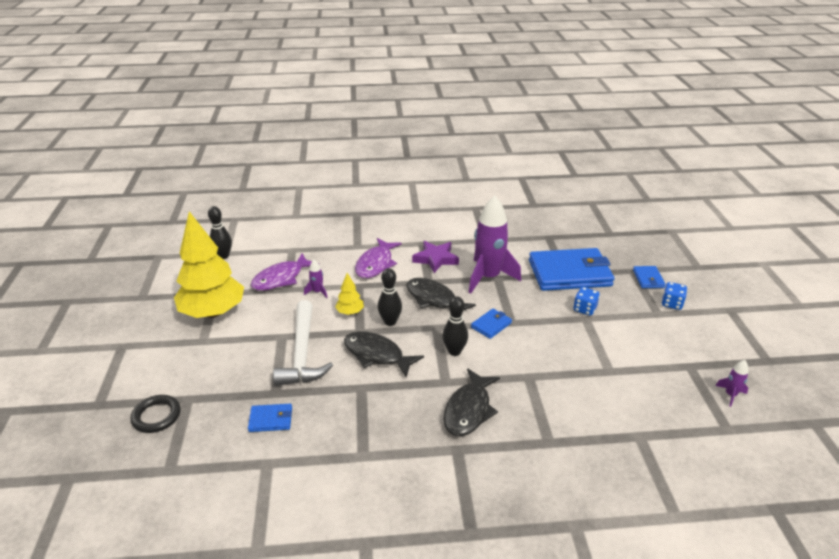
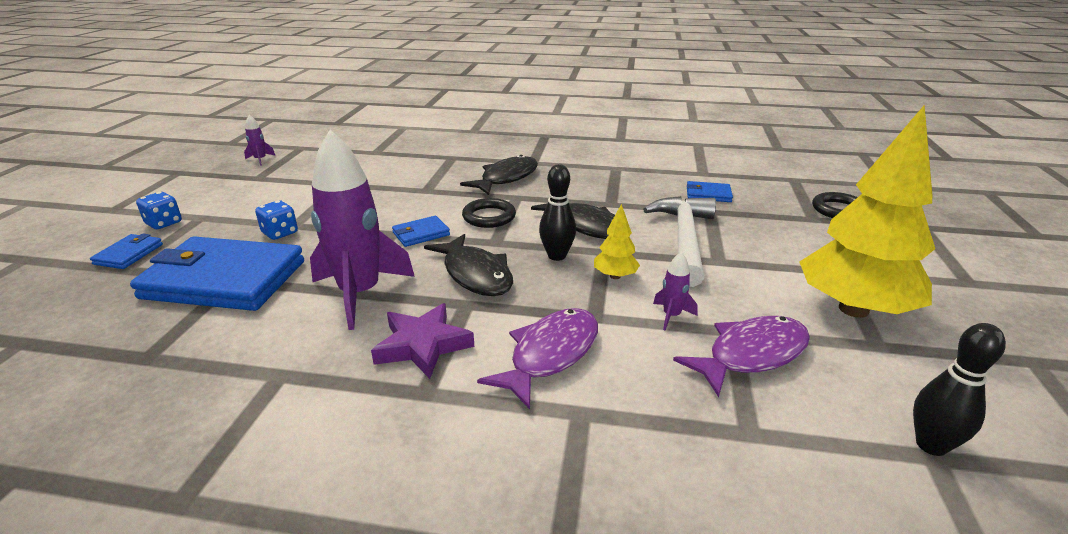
camera: 165 degrees left, 5 degrees down
(454, 351) = (489, 217): black bowling pin -> black ring

